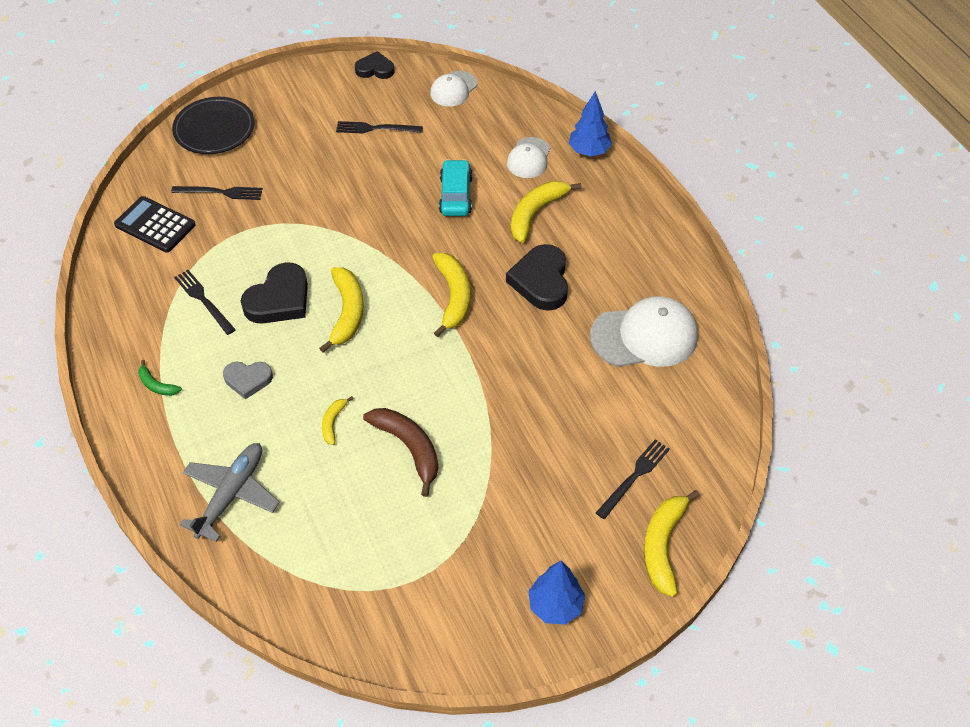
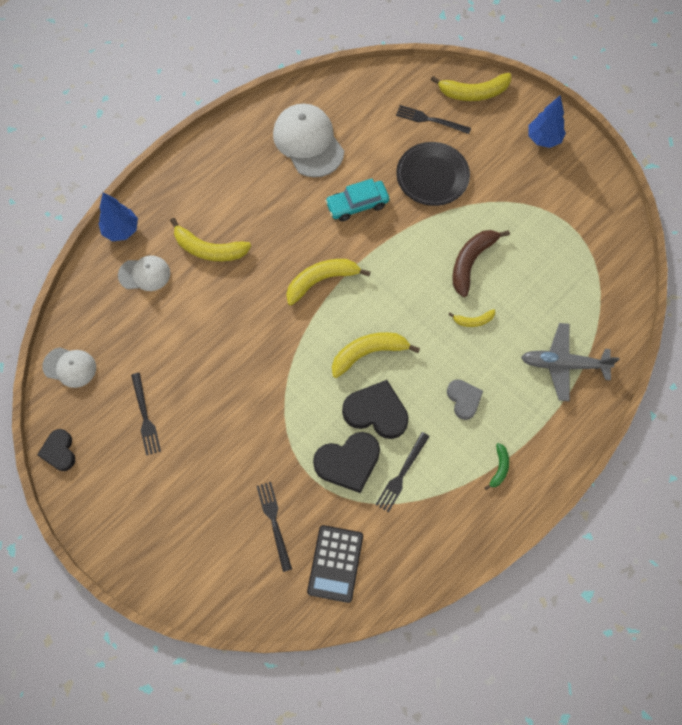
camera: 110 degrees left, 15 degrees up
(214, 129) = (193, 571): black plate -> black plate (432, 176)
(456, 195) = (209, 317): turquoise car -> turquoise car (357, 205)
(541, 281) = (281, 224): black heart -> black heart (348, 462)

